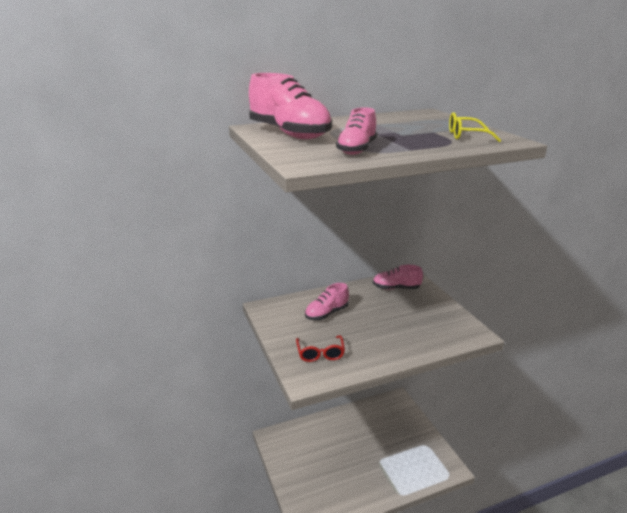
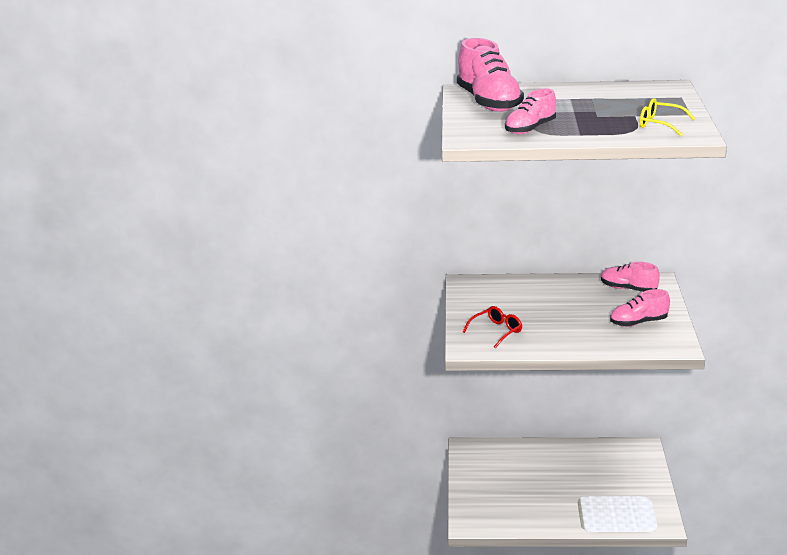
camera: 25 degrees right, 0 degrees up
(320, 353) = (496, 331): red glasses -> red glasses turned 150 degrees counterclockwise
(326, 313) = (528, 299): pink shoe -> pink shoe (638, 322)

